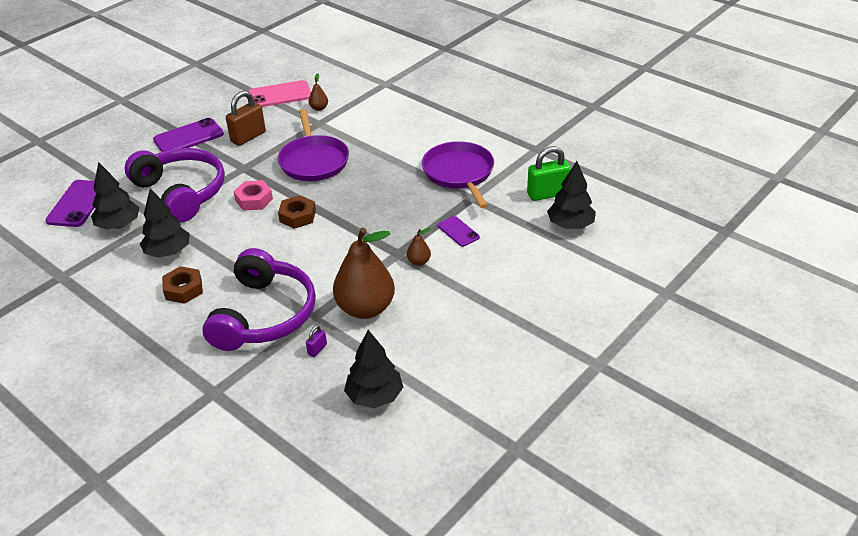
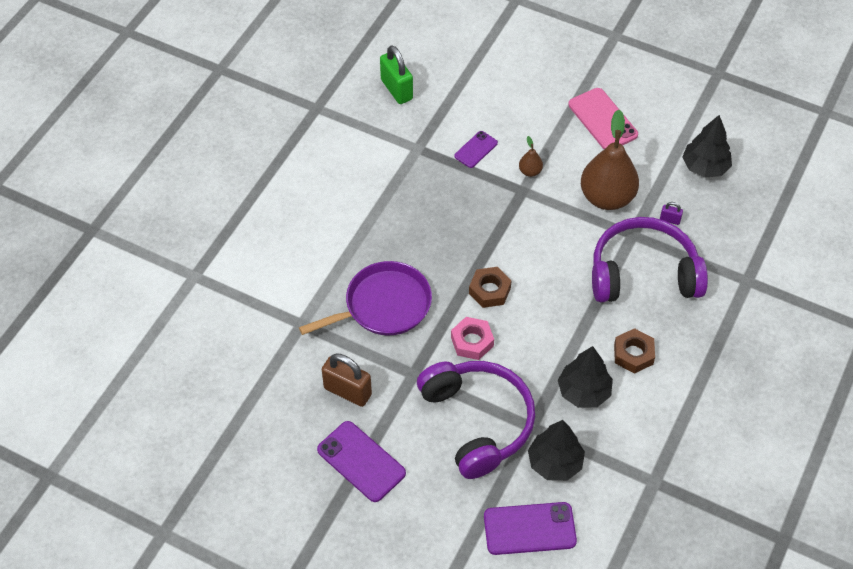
camera: 105 degrees left, 15 degrees up
(181, 192) = (478, 421): purple headphones -> purple headphones turned 120 degrees clockwise
(280, 95) = (240, 388): pink phone -> pink phone (602, 120)
(319, 108) = (266, 333): brown pear -> none
(459, 173) = (377, 165): purple pan -> none
(570, 225) = (442, 68): black tree -> none

